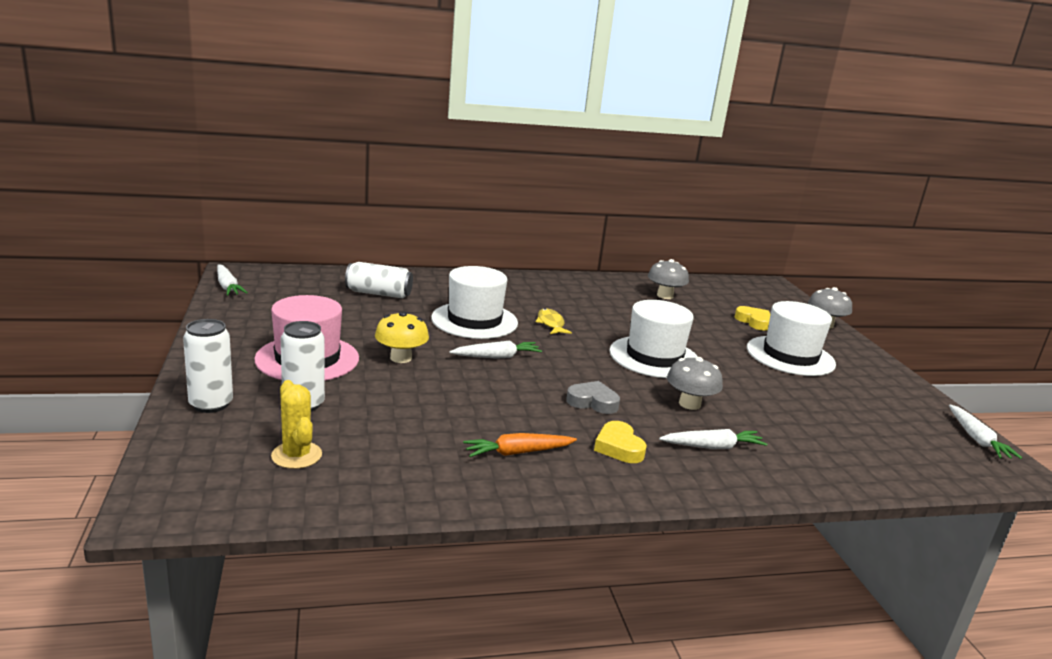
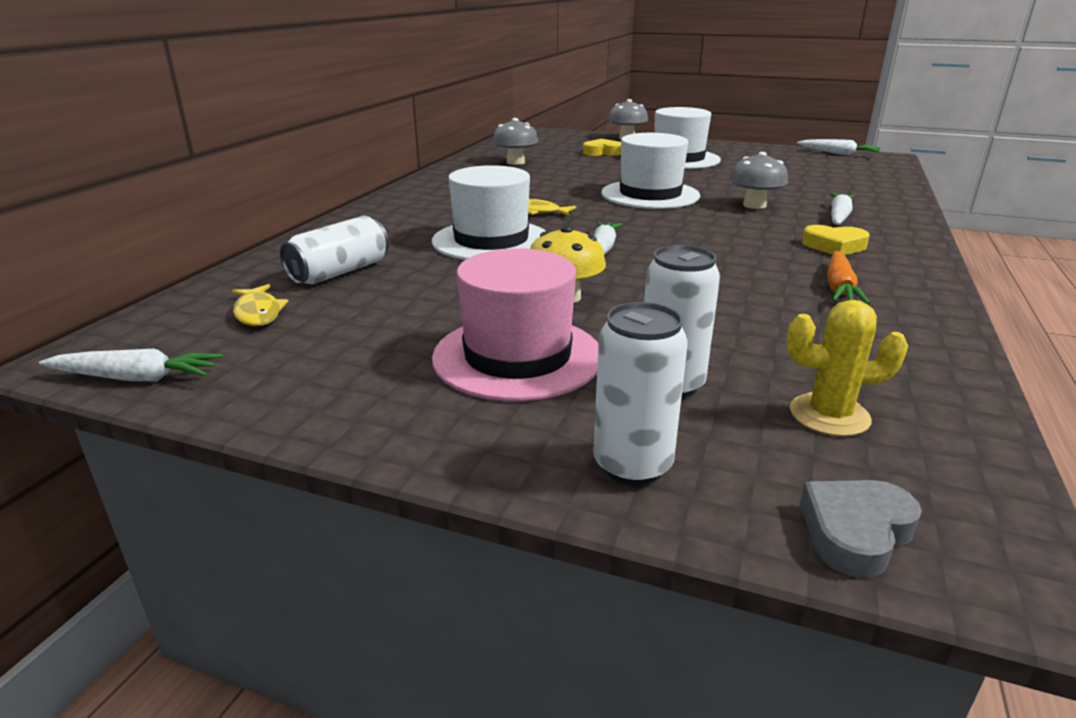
camera: 55 degrees left, 5 degrees up
(310, 290) = (258, 313): none -> yellow fish
(592, 402) = (736, 235): grey heart -> grey heart (855, 532)

